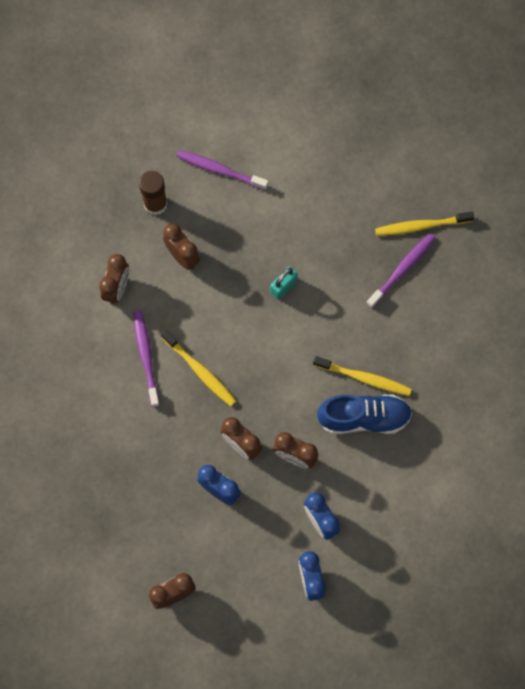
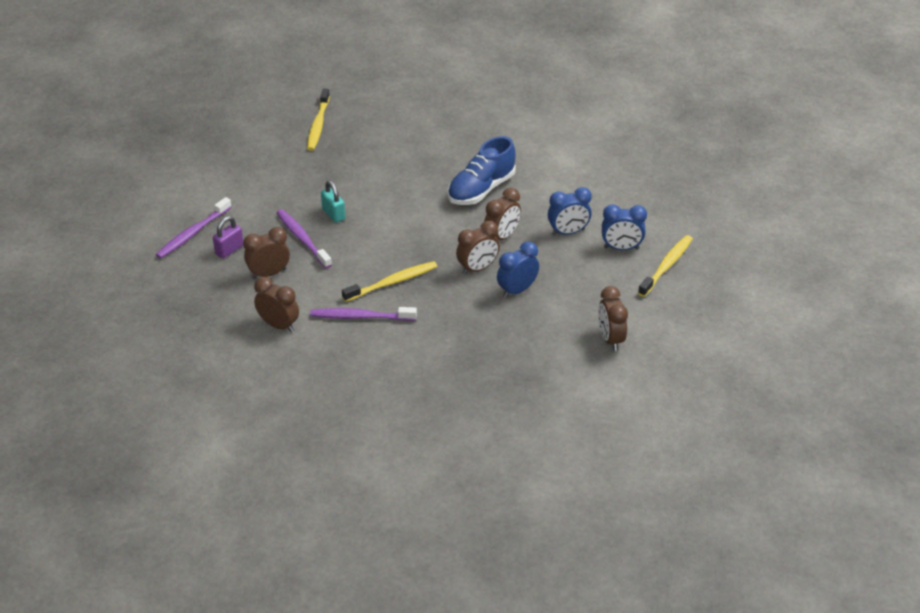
camera: 75 degrees left, 30 degrees down
(155, 204) = (202, 283): brown glue stick -> none
(206, 210) = (229, 250): none -> purple padlock
(363, 418) = (481, 189): blue shoe -> blue shoe turned 150 degrees counterclockwise
(364, 378) = (444, 182): yellow toothbrush -> yellow toothbrush (666, 266)
(402, 270) = (353, 143): purple toothbrush -> purple toothbrush (303, 239)

